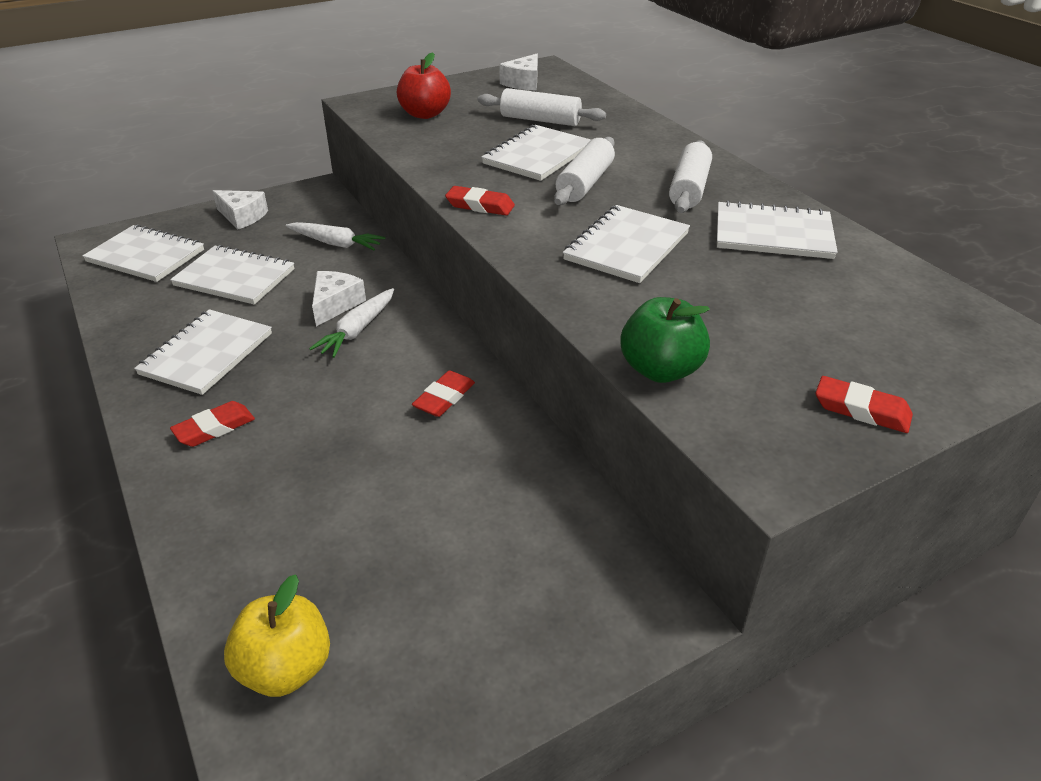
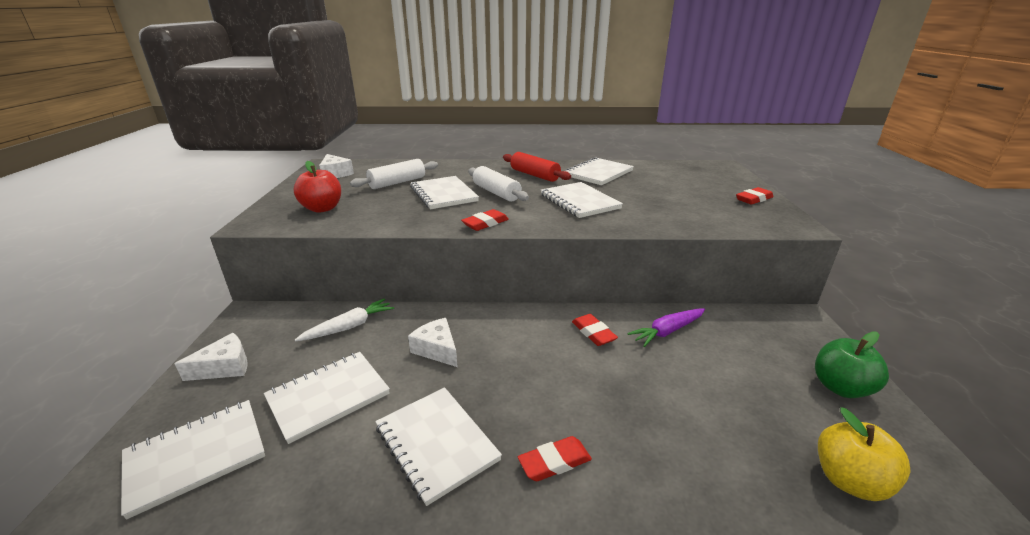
camera: 60 degrees left, 10 degrees down
(214, 428) = (554, 462): red eraser -> red eraser turned 75 degrees clockwise
(357, 330) = (483, 348): white carrot -> none
(497, 460) = (667, 331): none -> purple carrot
(660, 370) = (705, 225): green apple -> green apple (840, 387)
(689, 189) = (534, 175): white rolling pin -> red rolling pin

